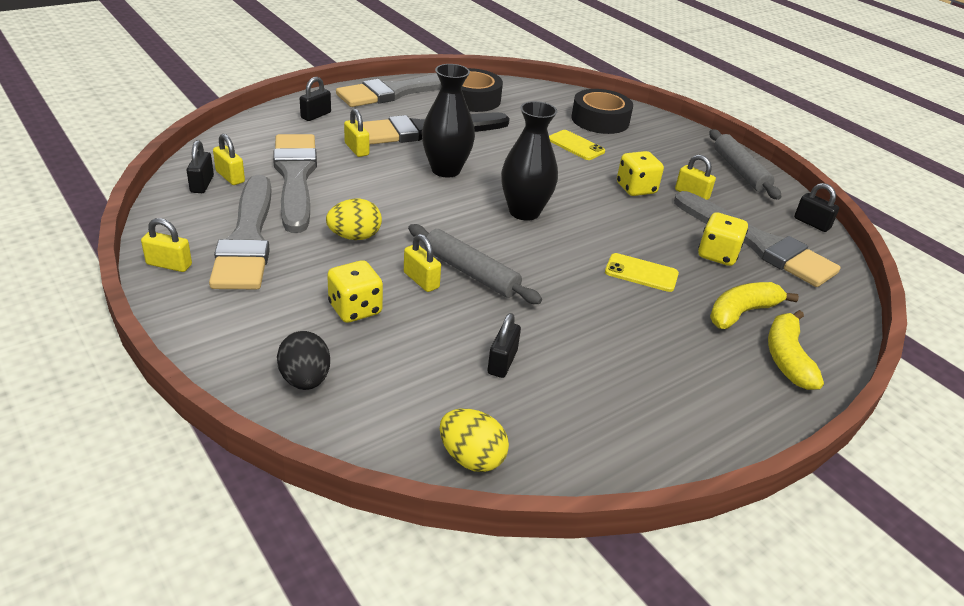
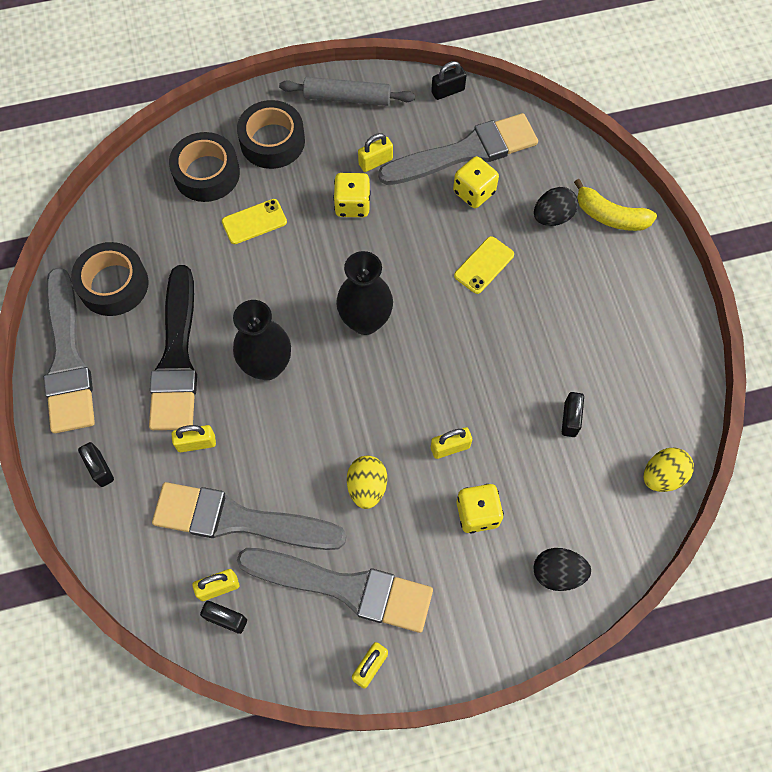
camera: 65 degrees left, 30 degrees up
(470, 273) = (449, 402): grey rolling pin -> none
(502, 362) = (570, 419): black padlock -> black padlock turned 60 degrees clockwise
(658, 143) = (272, 141): none -> black tape
(742, 313) = (552, 217): yellow banana -> black egg

